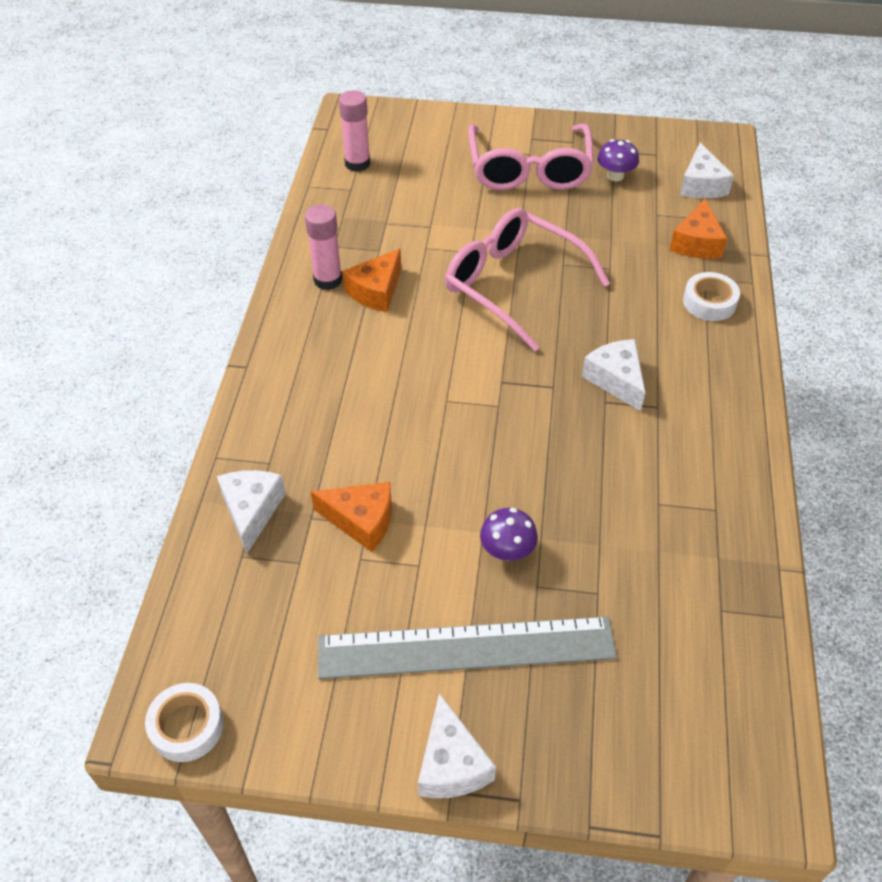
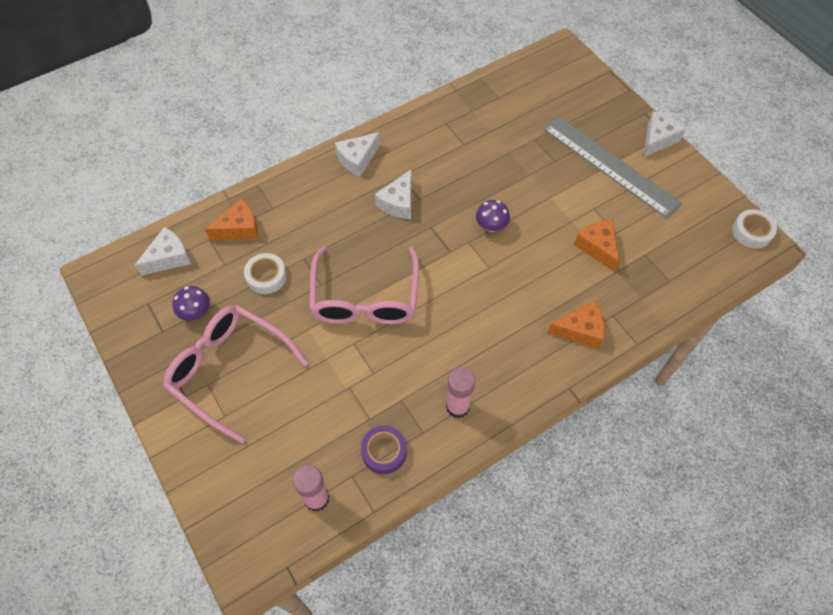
camera: 130 degrees left, 10 degrees up
(252, 511) = (645, 297): white cheese -> white cheese (357, 159)
(347, 215) = (384, 451): none -> purple tape
(376, 291) = (441, 369): orange cheese -> orange cheese (580, 330)
(507, 551) = (549, 182): purple mushroom -> purple mushroom (491, 226)
(529, 169) = (229, 370): pink glasses -> pink glasses turned 105 degrees counterclockwise
(709, 302) = (294, 195): white tape -> white tape (266, 276)

